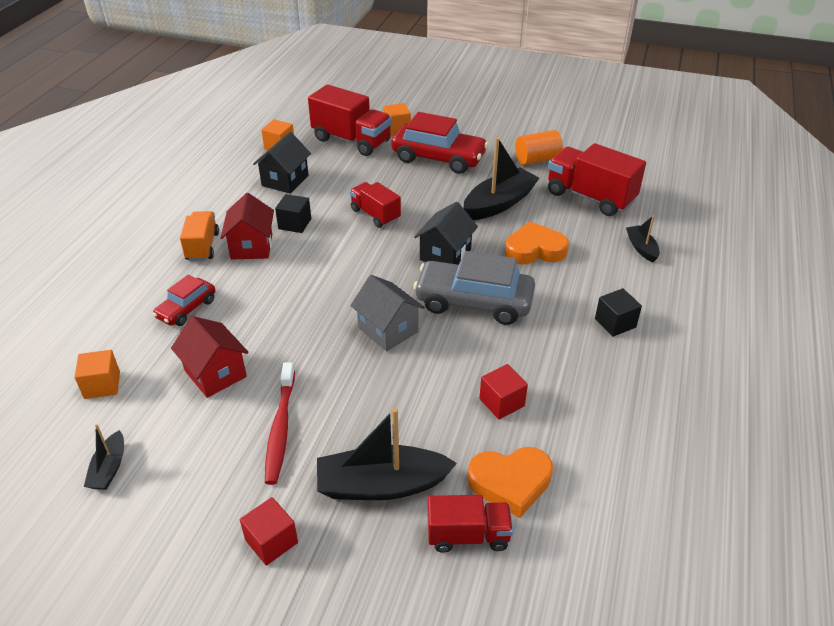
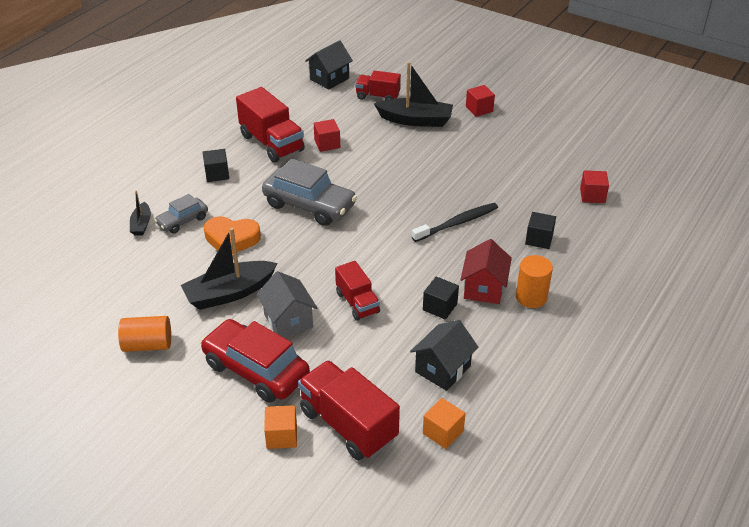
camera: 165 degrees left, 0 degrees up
(102, 385) = (592, 195): orange cube -> red cube
(109, 468) = (574, 151): black boat -> none
(186, 309) = (539, 239): red car -> black cube
(202, 246) = (531, 297): orange truck -> orange cylinder
(215, 374) = (512, 189): red house -> none
(280, 428) = (470, 153): red toothbrush -> none
(287, 312) = (457, 223): none -> black toothbrush
(388, 330) = (383, 197): grey house -> grey house (288, 321)
(445, 254) = (311, 248): black house -> black house (329, 79)
(510, 483) = (344, 110): orange heart -> none
(590, 197) = (136, 284): red truck -> red truck (272, 143)
(602, 259) = (182, 221): none -> grey car

